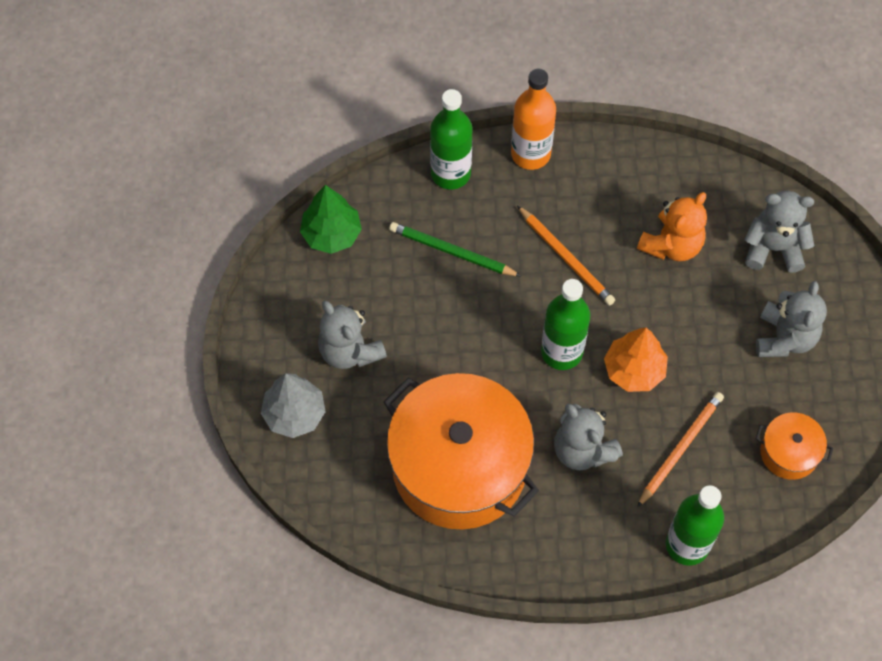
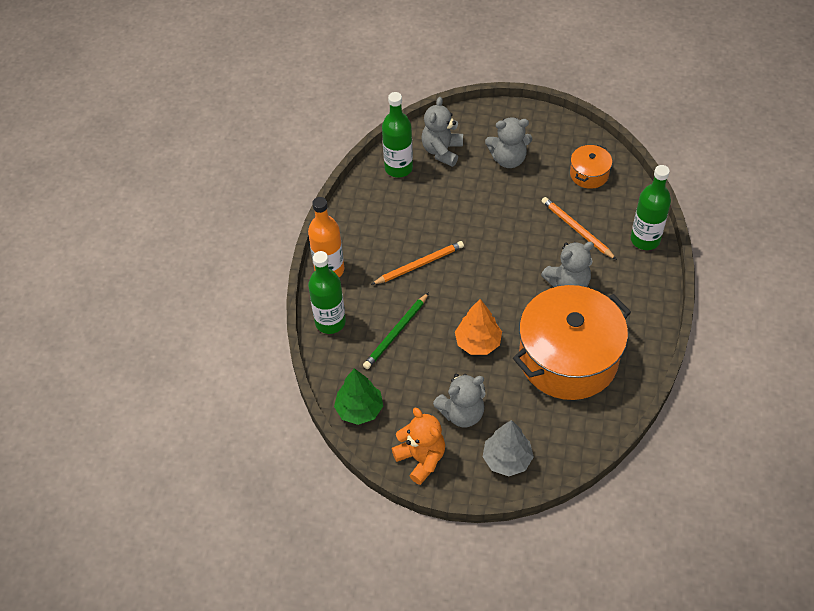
camera: 75 degrees left, 10 degrees down
(561, 352) = (492, 281): green bottle -> green bottle (398, 168)
(634, 370) = (514, 243): orange tree -> orange tree (478, 342)
(672, 244) = (425, 203): orange teddy bear -> orange teddy bear (421, 458)
(784, 338) = (508, 159): grey teddy bear -> grey teddy bear turned 150 degrees clockwise

